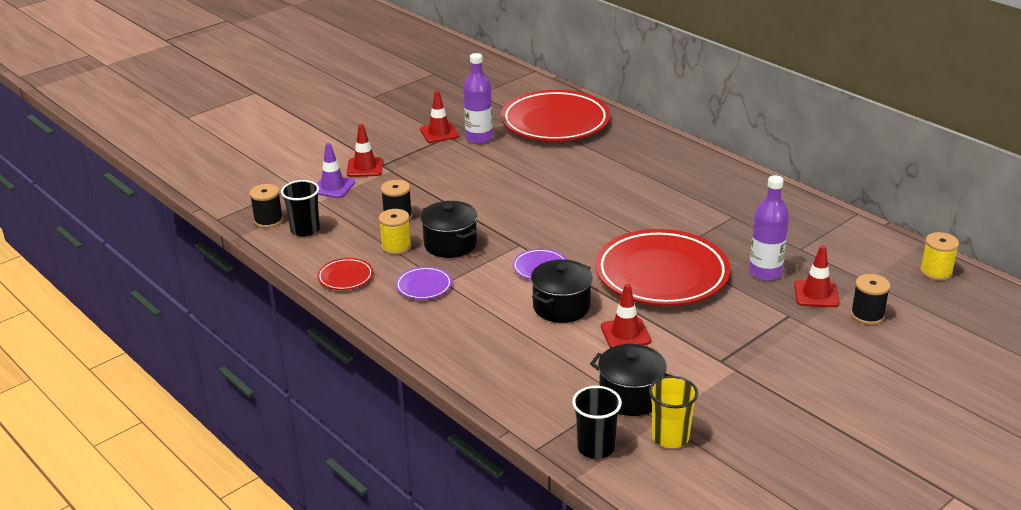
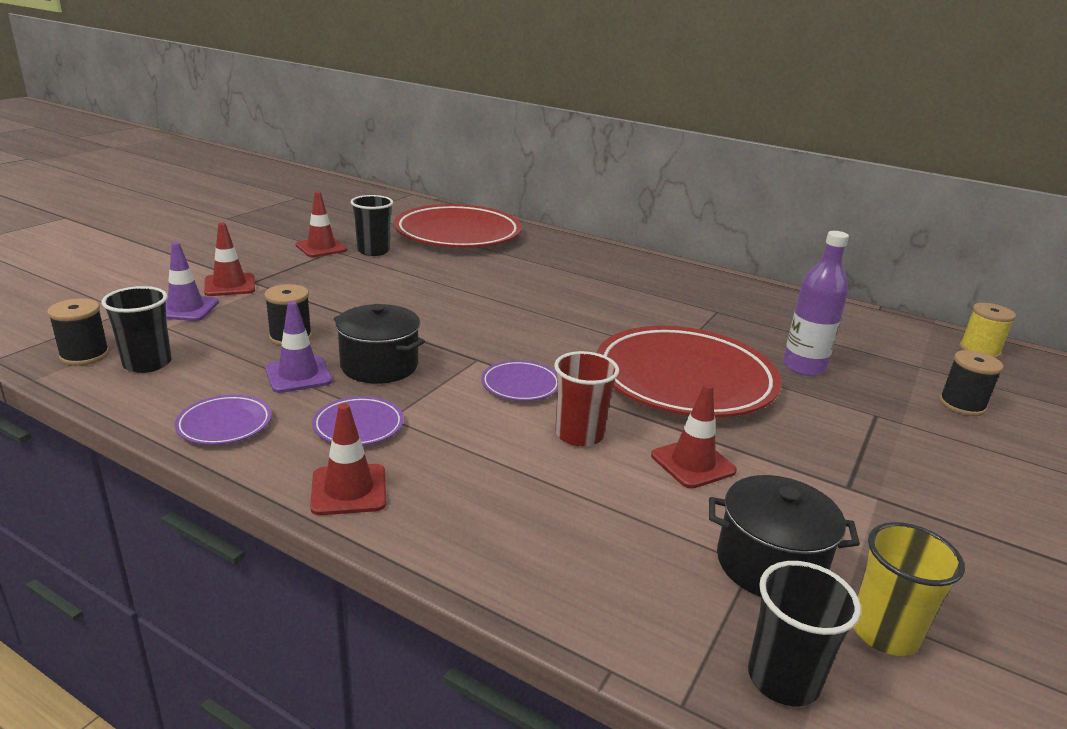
camera: 20 degrees left, 5 degrees down
(345, 277) = (224, 424): red plate -> purple plate
(396, 246) = (298, 375): yellow spool -> purple traffic cone
(479, 138) = (373, 251): purple bottle -> black cup
(561, 307) = (579, 434): black pot -> red cup
(816, 294) = (882, 386): red traffic cone -> red traffic cone (349, 490)

